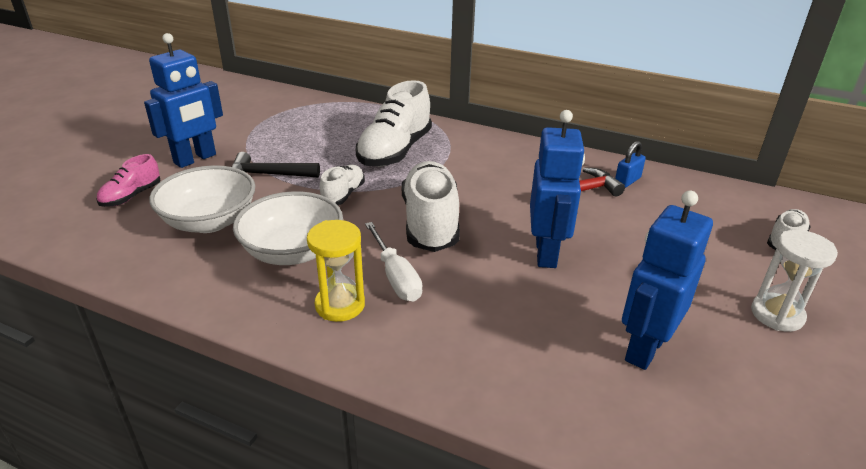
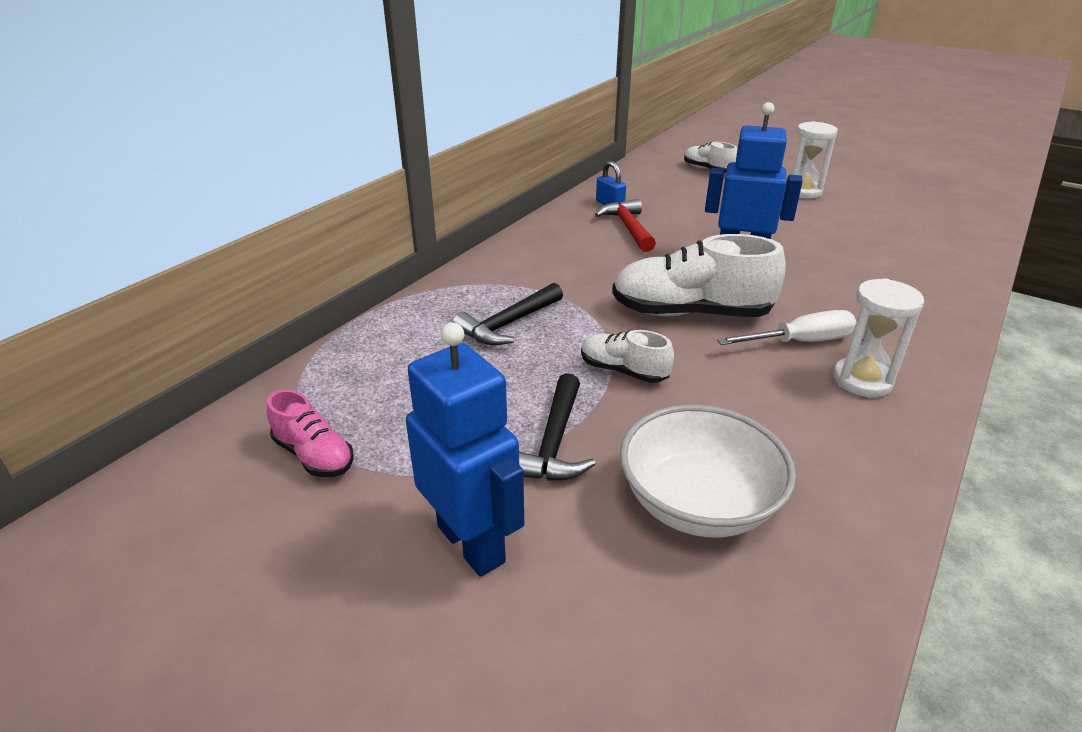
camera: 80 degrees left, 0 degrees up
(131, 196) = (610, 631): pink shoe -> pink shoe (314, 455)
(292, 252) = (766, 415): white bowl -> none
(340, 305) = (862, 380): yellow hourglass -> white hourglass
(395, 151) = (508, 324): white shoe -> black hammer
(644, 348) = (861, 240): blue robot -> none

